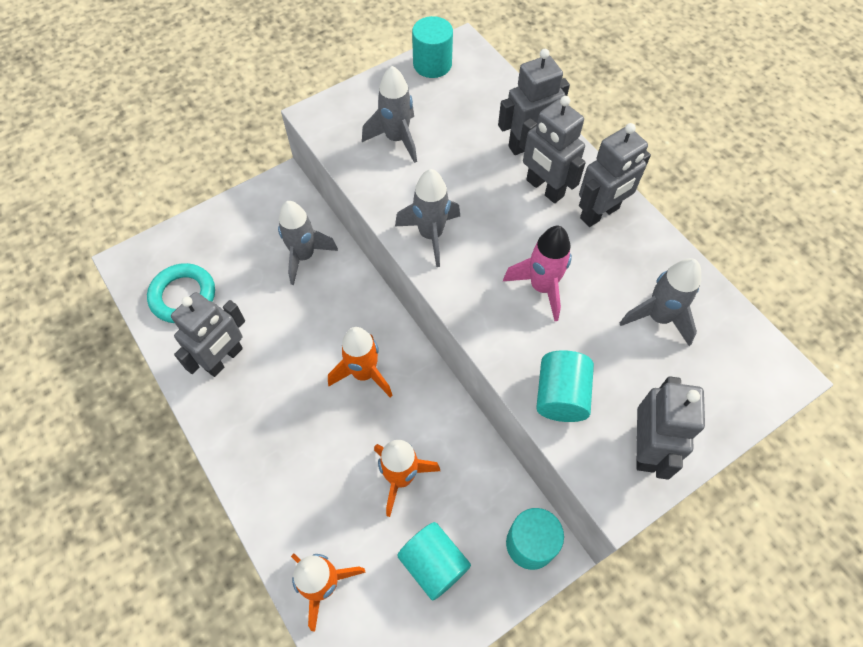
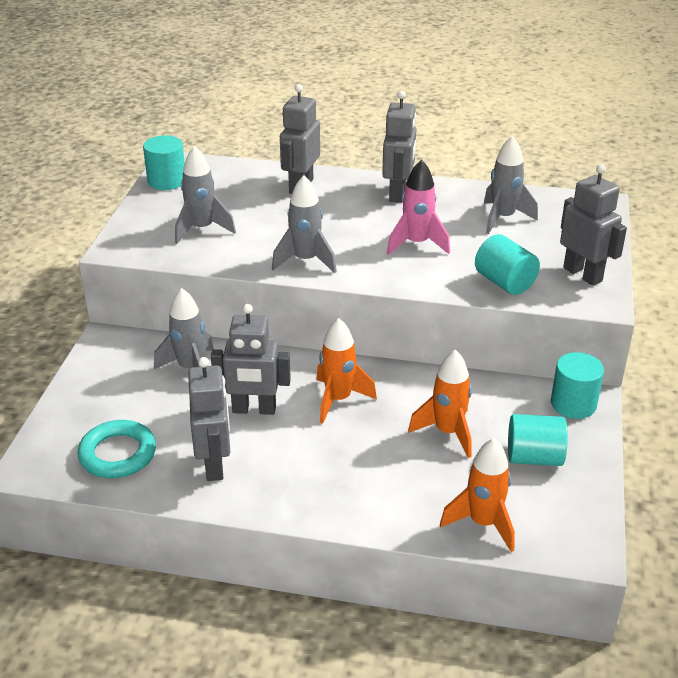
camera: 45 degrees left, 25 degrees down
(544, 188) = (345, 200): grey robot -> grey robot (254, 409)

